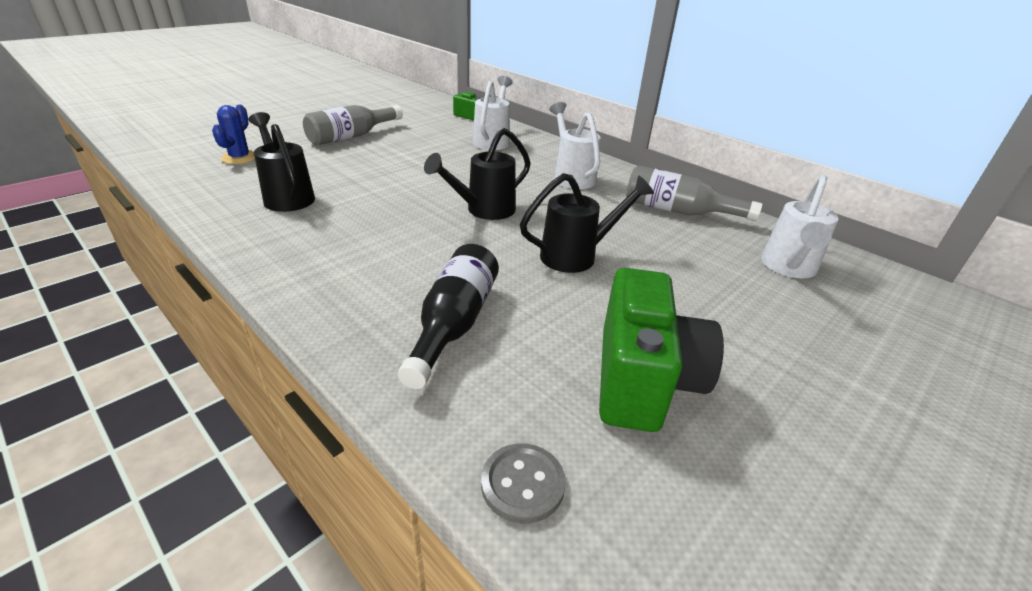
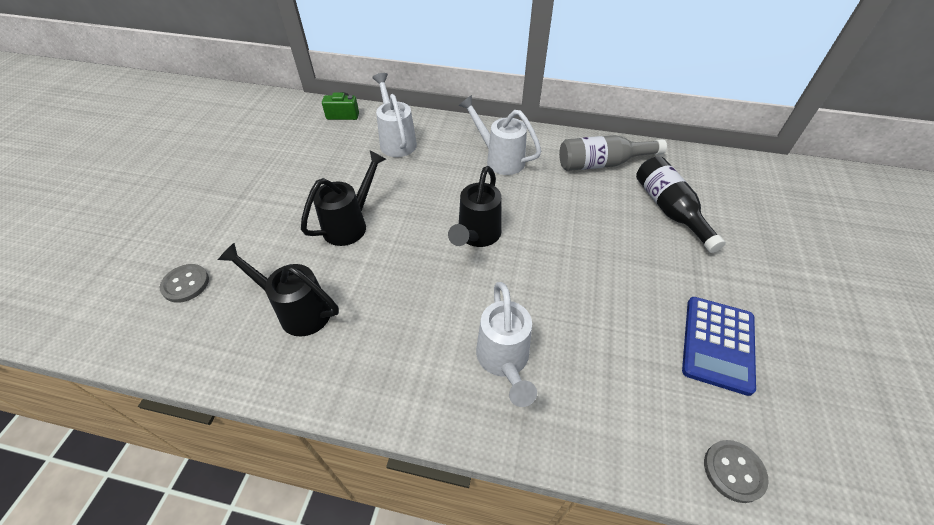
camera: 30 degrees left, 15 degrees up
(240, 158) = (186, 284): blue cactus -> grey button
(351, 136) = (264, 196): grey bottle -> none
(454, 324) = (575, 370): black bottle -> black bottle (669, 210)
(577, 256) = (584, 250): black watering can -> black watering can (351, 224)
(642, 380) = (718, 344): green camera -> blue calculator
(788, 268) = (707, 189): white watering can -> white watering can (504, 361)

